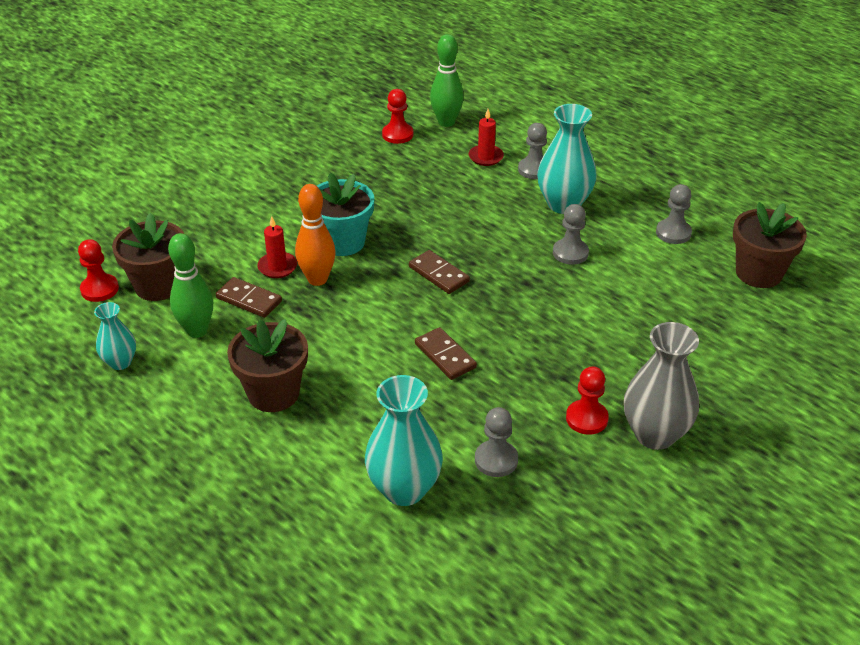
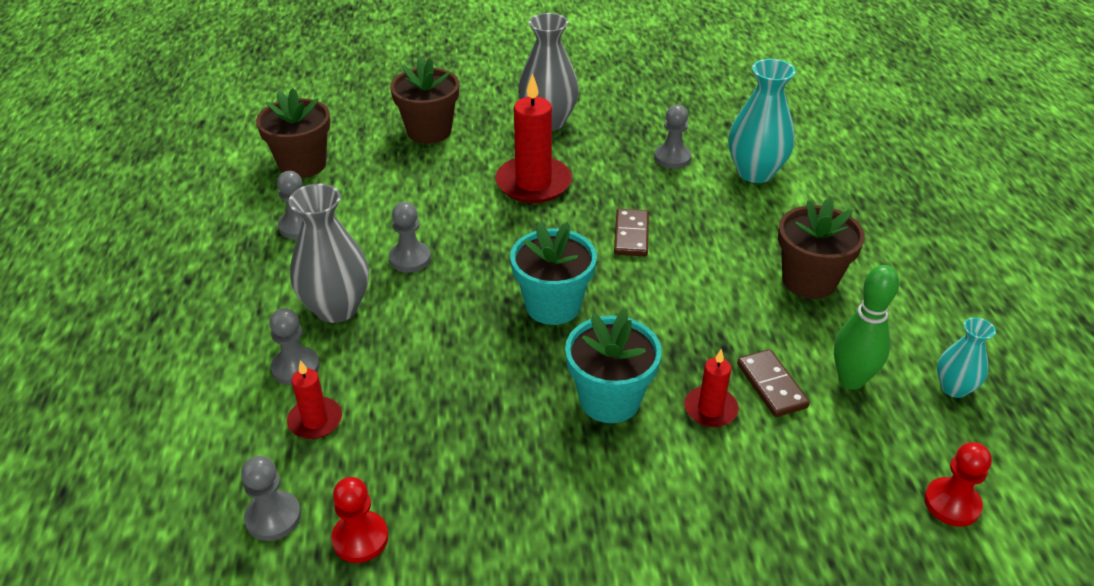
camera: 140 degrees left, 0 degrees up
(158, 285) = (871, 465): brown flower pot -> brown flower pot (429, 131)
(317, 279) = (678, 368): orange bowling pin -> none
(438, 274) = (553, 305): brown domino -> turquoise flower pot
(446, 122) = (273, 517): green bowling pin -> grey pawn
(563, 204) = (336, 308): turquoise vase -> grey vase
(575, 359) = (533, 183): none -> red candle
(586, 418) = (579, 149): red pawn -> none

